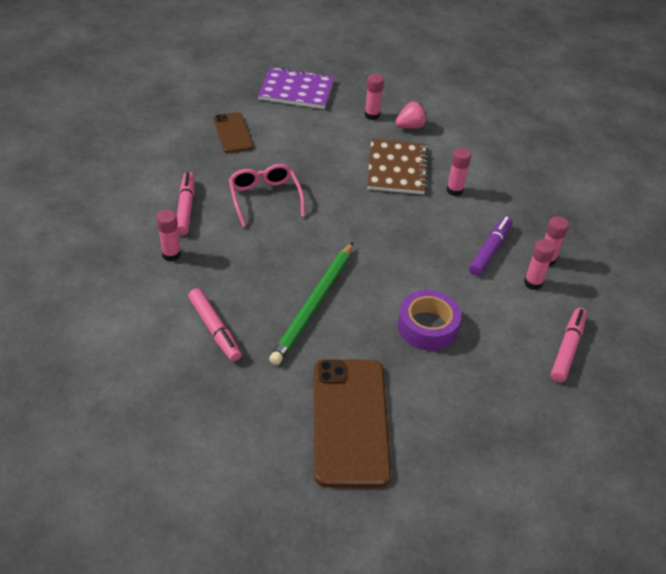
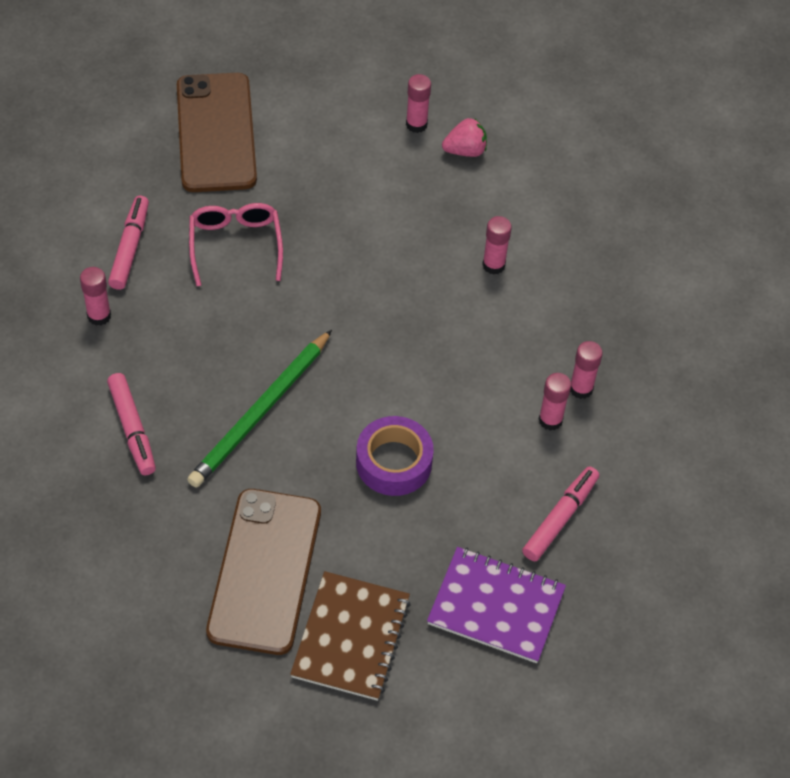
camera: 10 degrees right, 10 degrees up
(233, 133) = (216, 133): brown phone -> brown phone, size x1.79
(296, 90) = (321, 68): purple notebook -> purple notebook (496, 607)
(396, 169) = (425, 220): brown notebook -> brown notebook (350, 637)
(490, 250) = (511, 364): purple marker -> none

